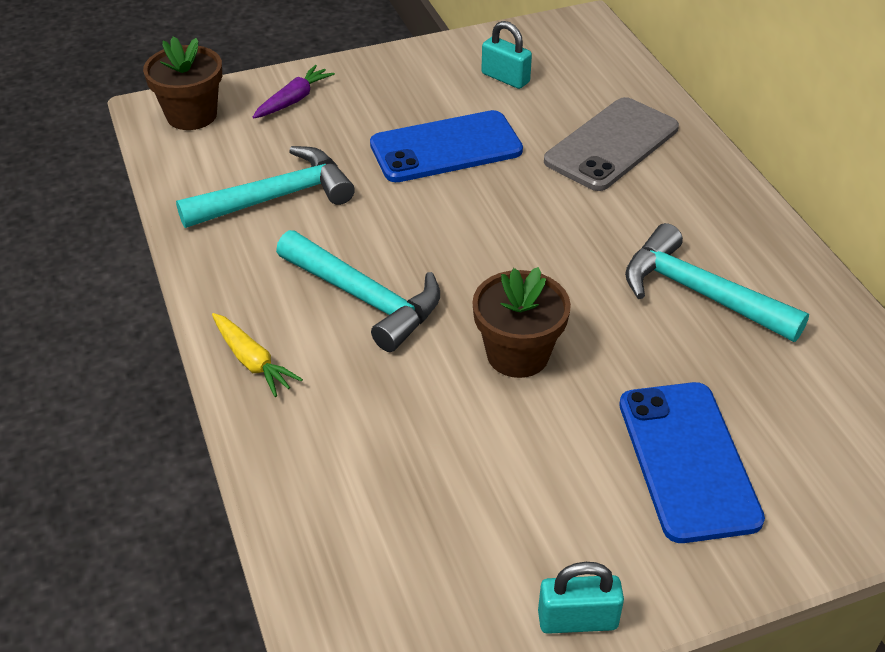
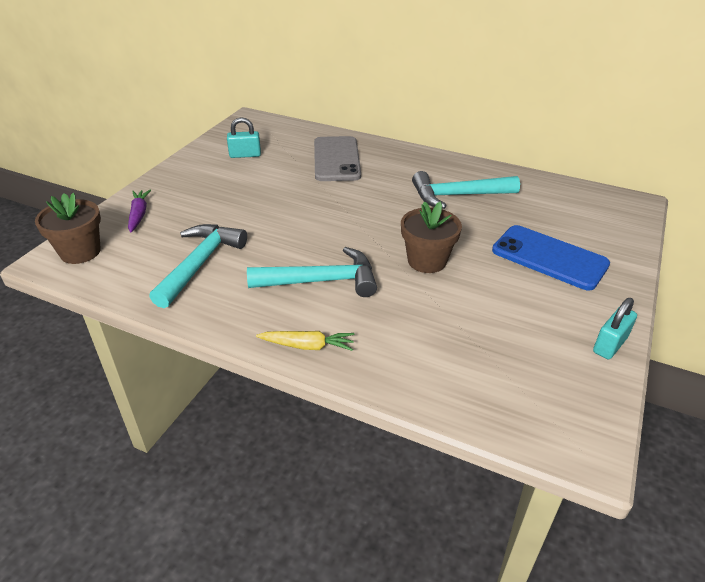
camera: 45 degrees left, 5 degrees down
(446, 148) = (260, 196): blue phone -> none

